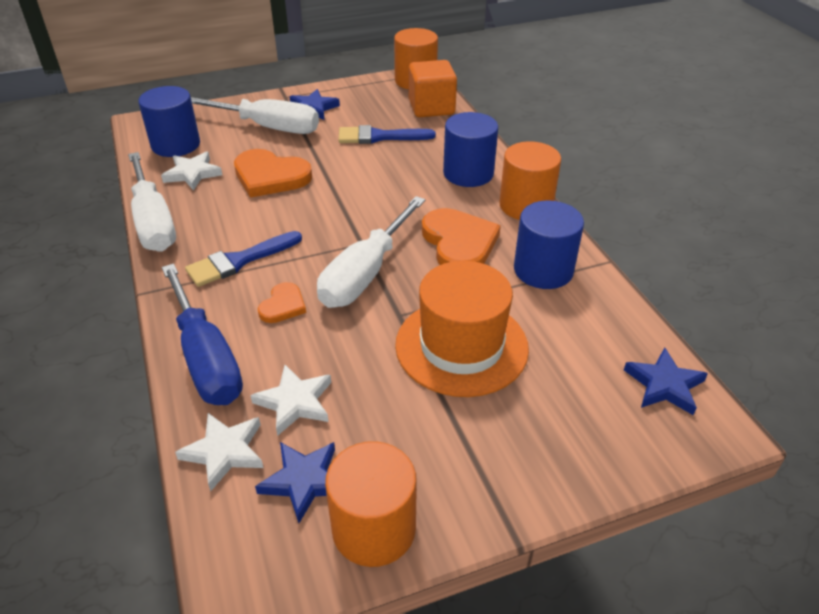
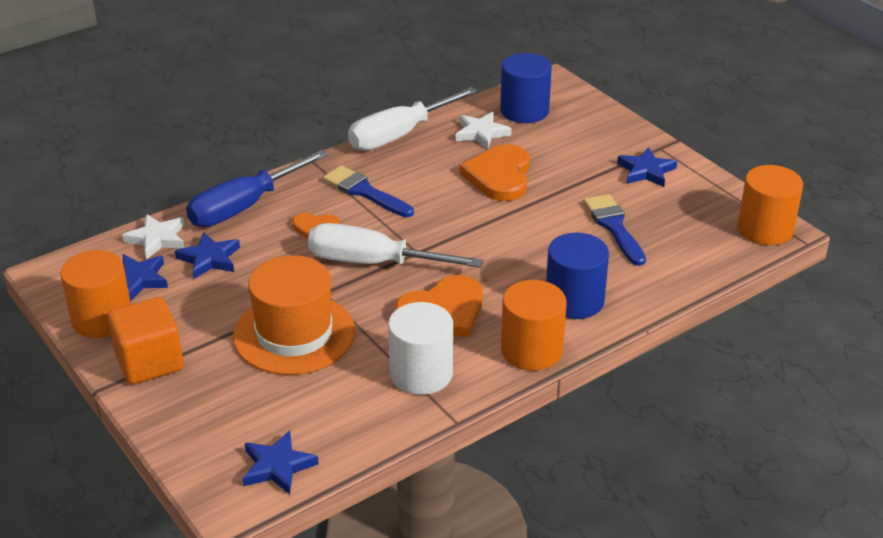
camera: 75 degrees right, 5 degrees down
(268, 127) = (589, 152): white screwdriver -> none
(295, 402) = (209, 259): white star -> blue star
(431, 107) = (705, 252): orange cube -> orange cube (149, 362)
(543, 270) = (421, 373): blue cylinder -> white cylinder

